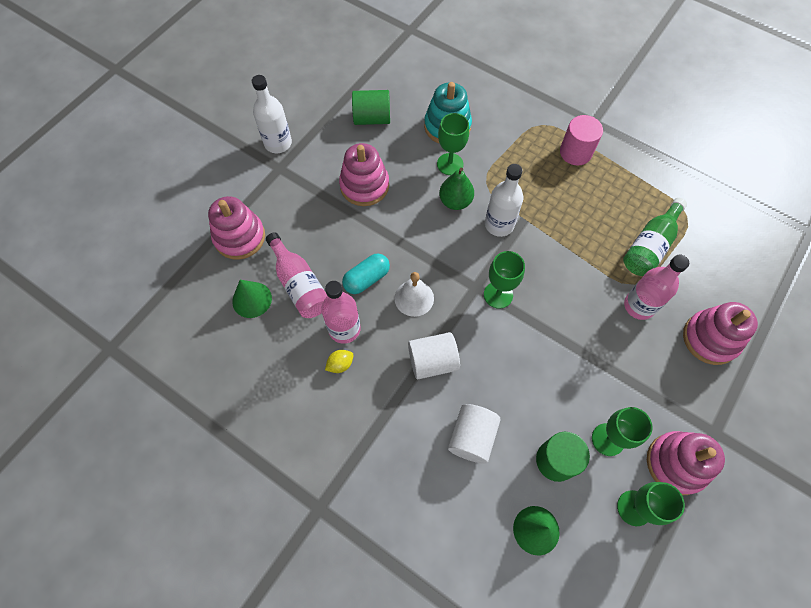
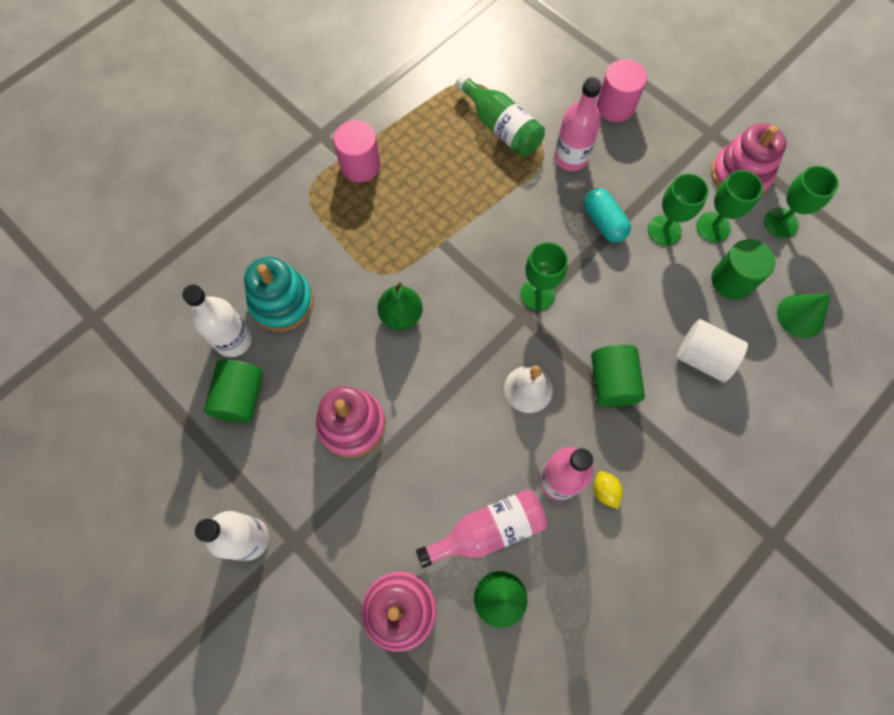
camera: 80 degrees left, 5 degrees up
(366, 279) = (493, 442): turquoise capsule -> turquoise capsule (603, 222)
(432, 361) = (612, 382): white cylinder -> green cylinder
(450, 164) = (343, 310): green goblet -> green goblet (664, 230)
(499, 224) = (444, 272): white bottle -> white bottle (233, 340)
(710, 339) = (615, 106): pink stacking toy -> pink cylinder

